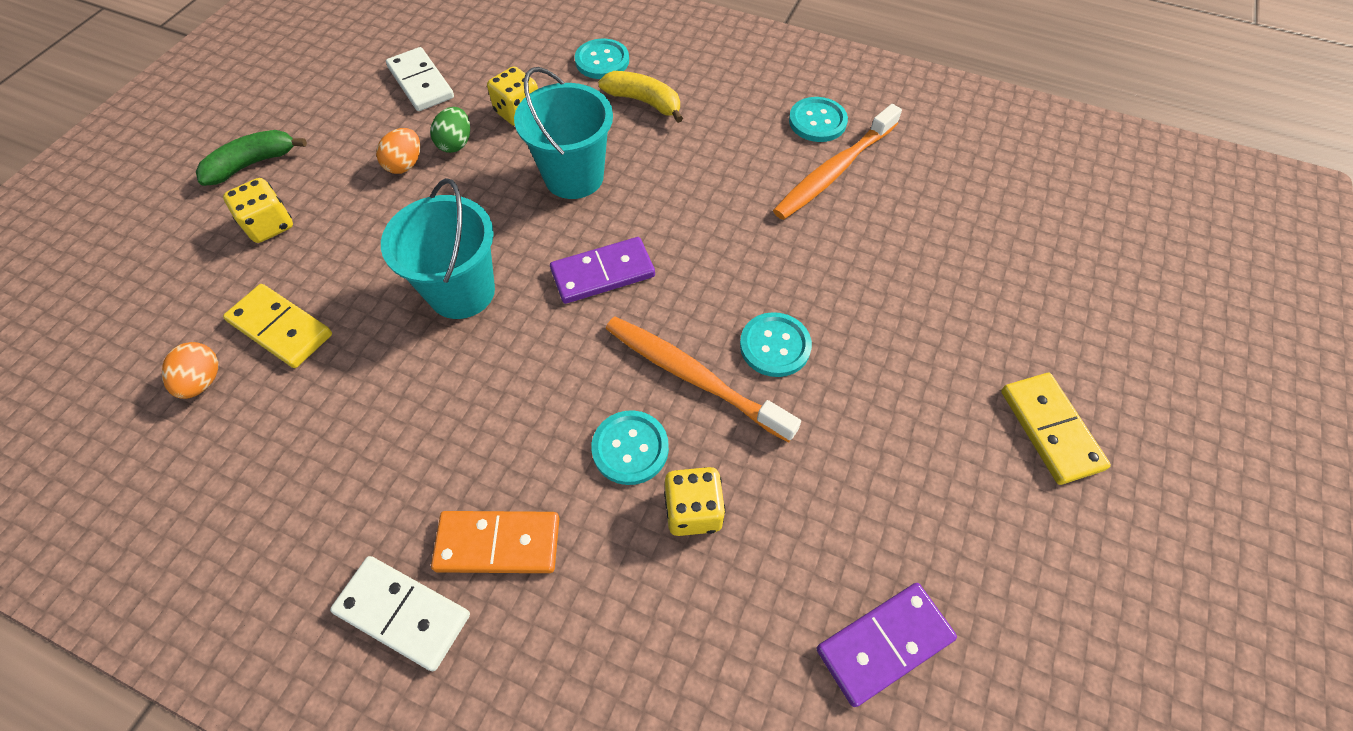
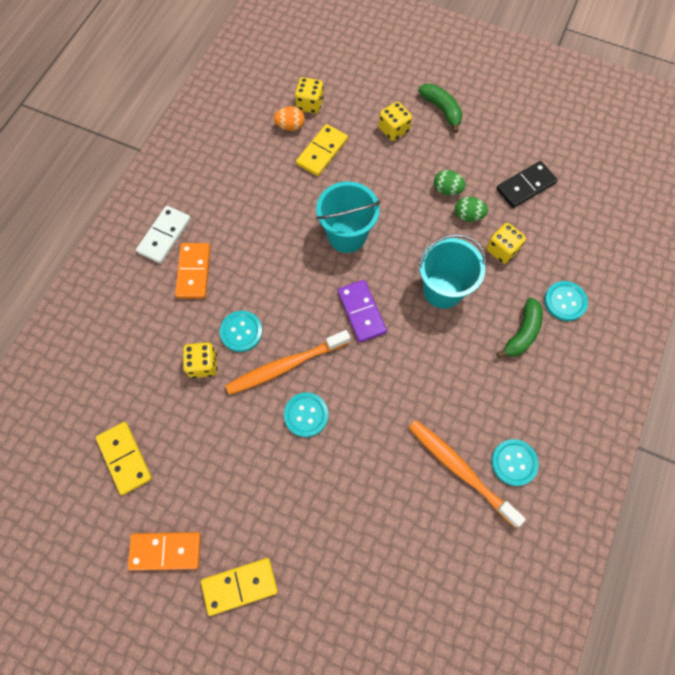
camera: 90 degrees right, 10 degrees up
(163, 349) = (310, 104): none -> yellow dice
(405, 164) = (447, 190): orange egg -> green egg
(421, 82) = (525, 186): white domino -> black domino
(644, 102) = (522, 333): yellow banana -> green banana
(693, 376) = (285, 365): orange toothbrush -> orange toothbrush turned 150 degrees counterclockwise
(884, 644) = (124, 458): purple domino -> yellow domino
(1028, 548) = (166, 551): none -> orange domino

